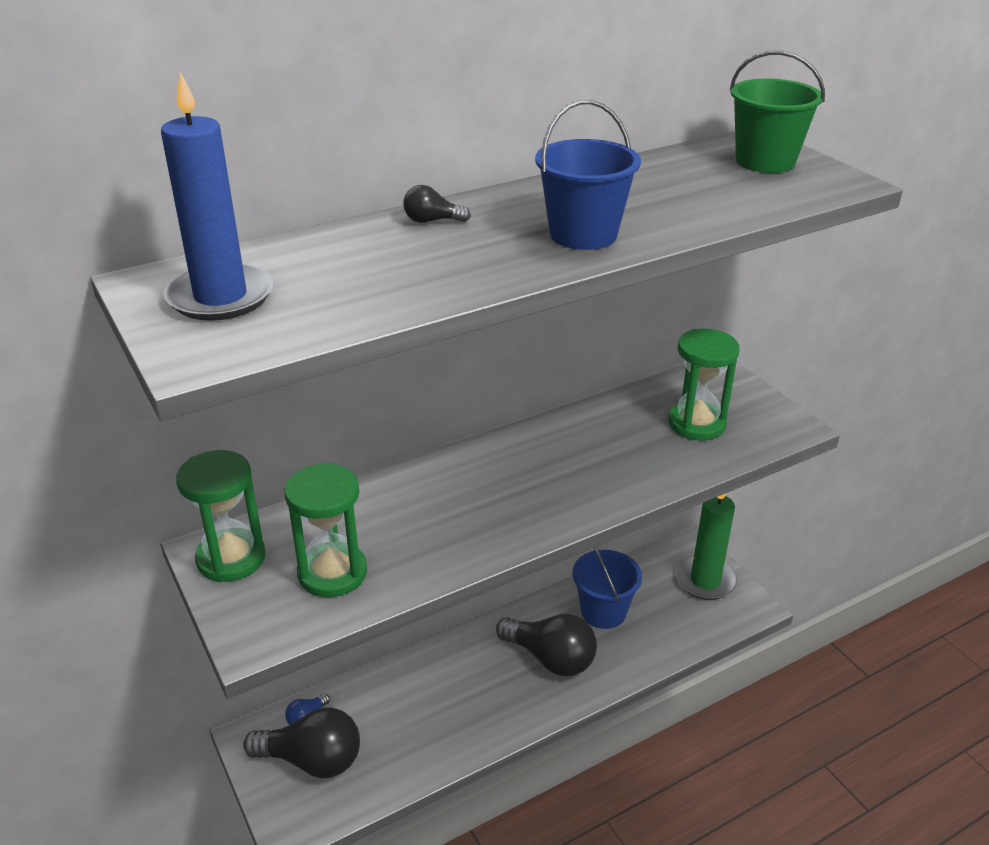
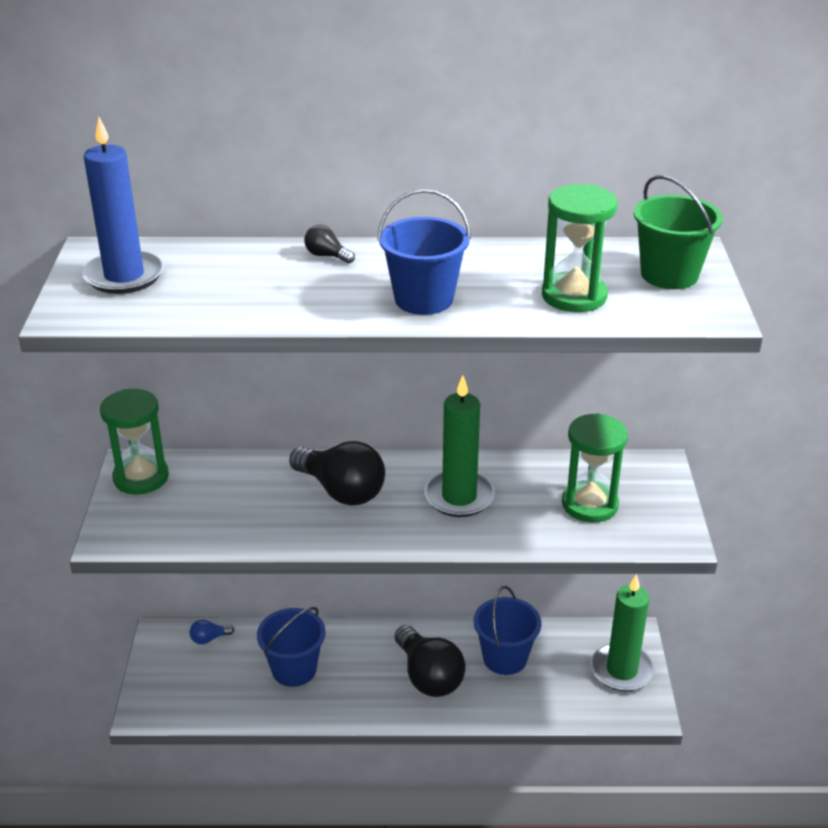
camera: 30 degrees right, 0 degrees up
(312, 760) = (191, 671): black light bulb -> black light bulb (341, 491)
(332, 573) = (197, 514): green hourglass -> green hourglass (574, 296)
(419, 709) = (294, 669): none -> blue bucket
(579, 458) = (459, 497): none -> green candle

